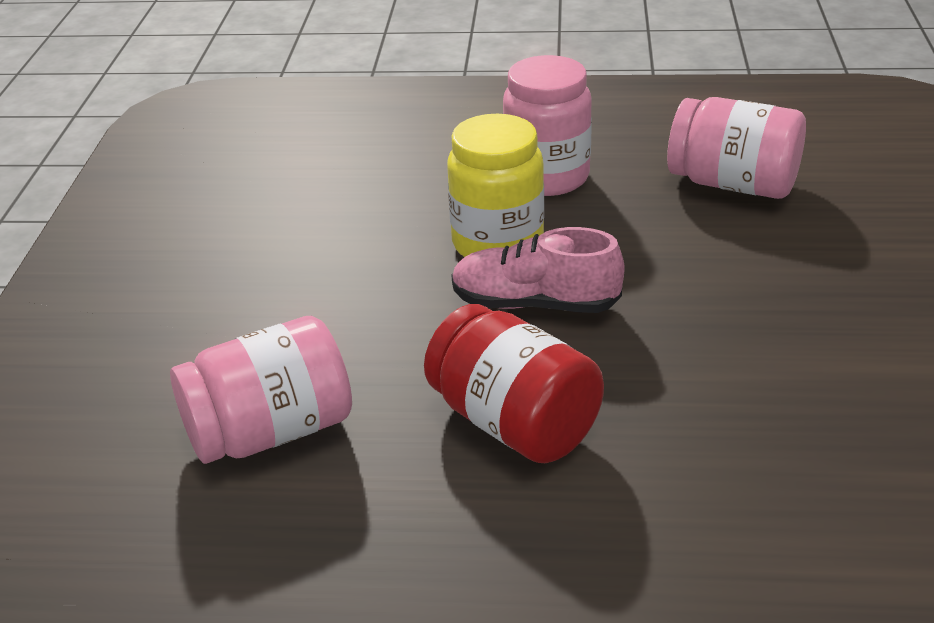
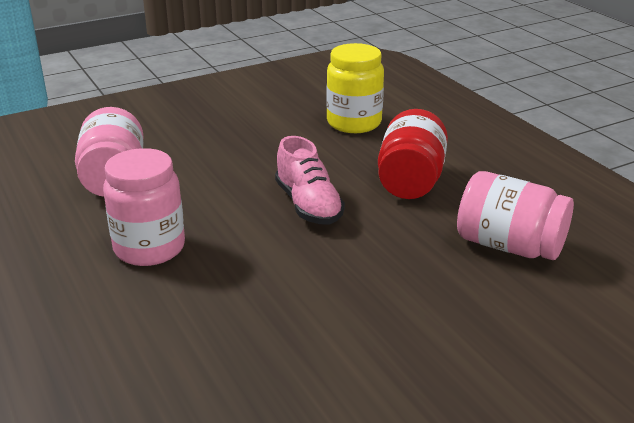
camera: 125 degrees left, 5 degrees down
(497, 243) = (255, 239): yellow jar -> yellow jar (354, 123)

